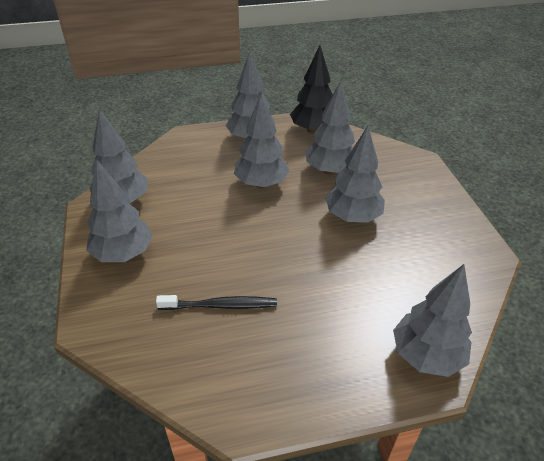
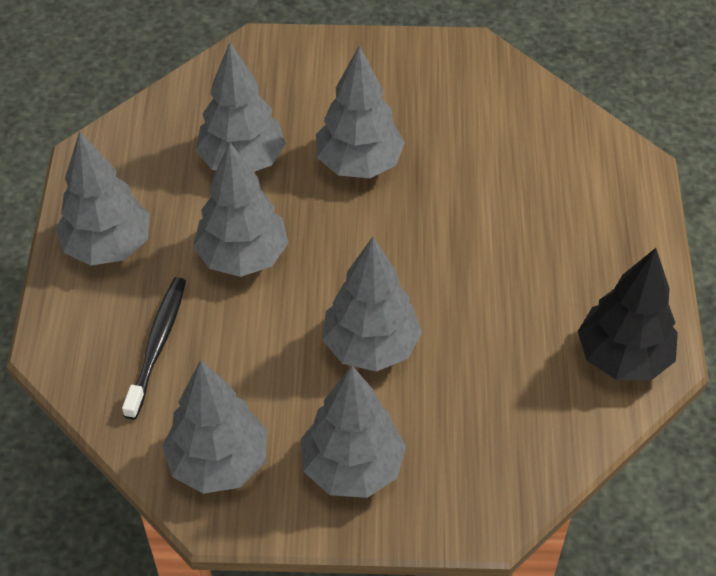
camera: 75 degrees left, 10 degrees up
(220, 305) = (488, 353): black toothbrush -> black toothbrush (157, 345)
(313, 130) = (121, 154): black tree -> black tree (622, 357)
(426, 355) = (606, 165): grey tree -> grey tree (371, 346)

